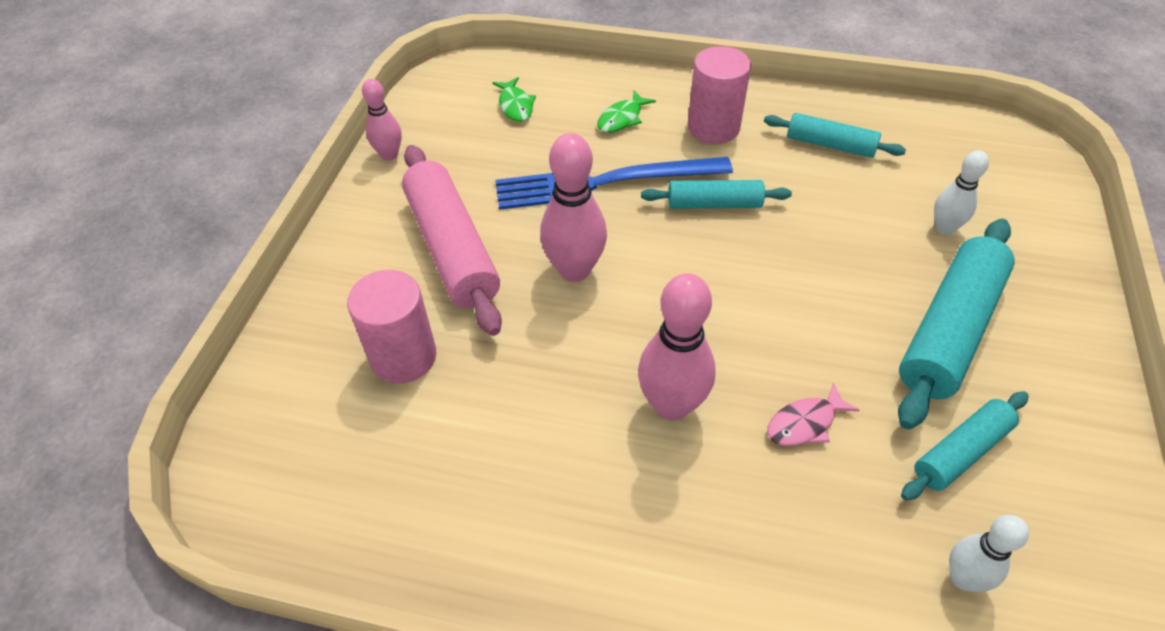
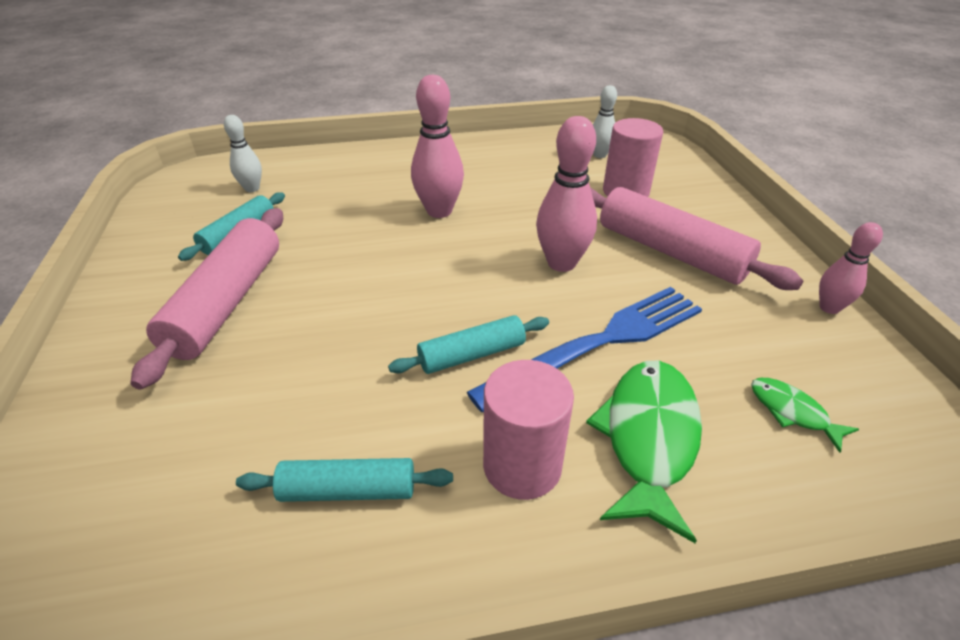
camera: 155 degrees right, 10 degrees down
(622, 118) = (648, 438): green fish -> green fish, size x1.95
(805, 423) = (347, 223): pink fish -> none
(944, 228) = (204, 403): white bowling pin -> white bowling pin (599, 155)
(948, 330) = (227, 302): turquoise rolling pin -> pink rolling pin

